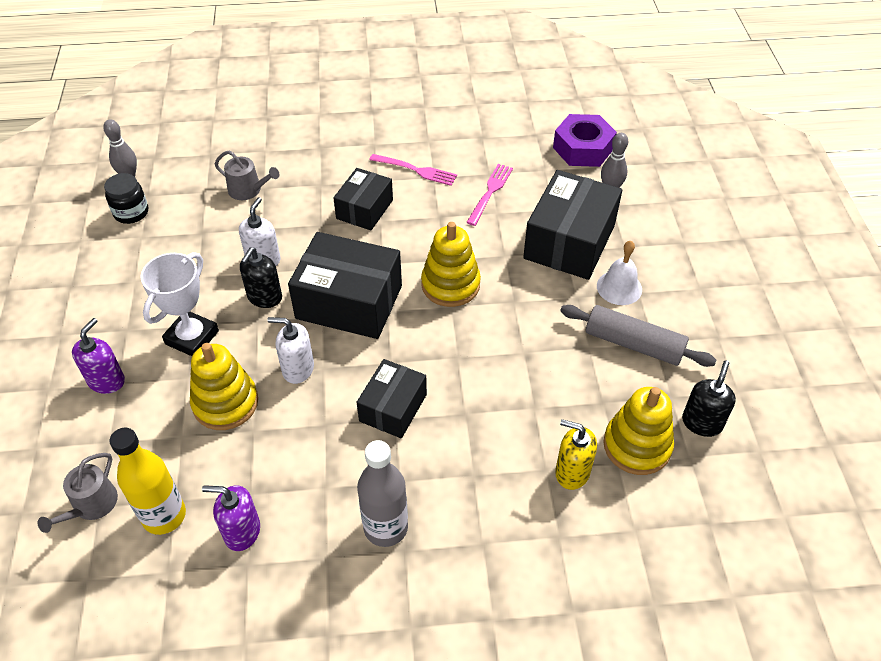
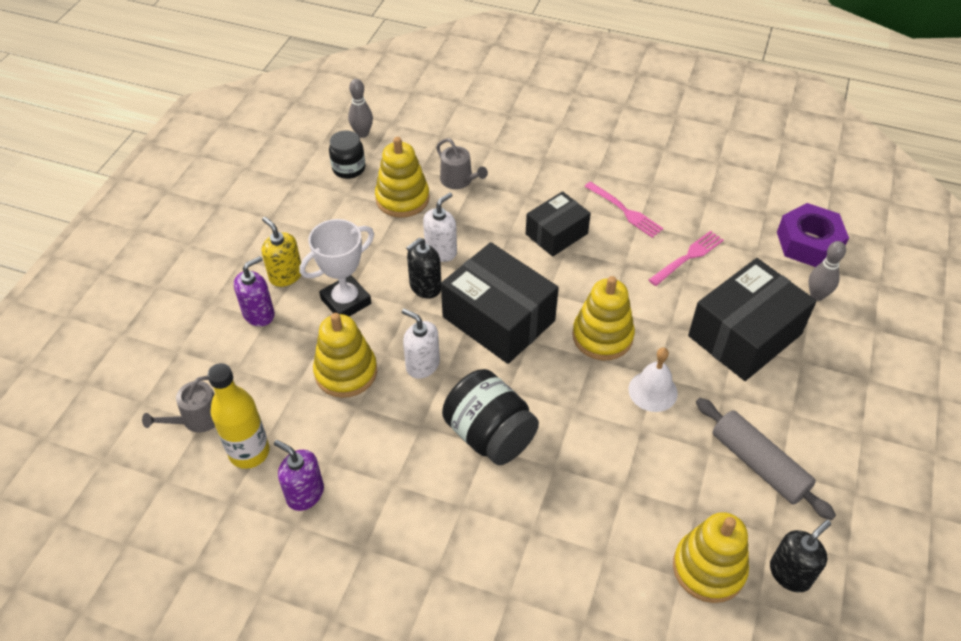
camera: 25 degrees right, 0 degrees up
(201, 224) = (402, 199): none -> yellow stacking toy
(385, 528) = (428, 544): grey bottle -> none
(393, 408) = (490, 435): black box -> black jar
(572, 472) = (629, 567): yellow soap dispenser -> yellow soap dispenser (286, 275)
(619, 287) = (773, 401): white bell -> white bell (653, 391)

